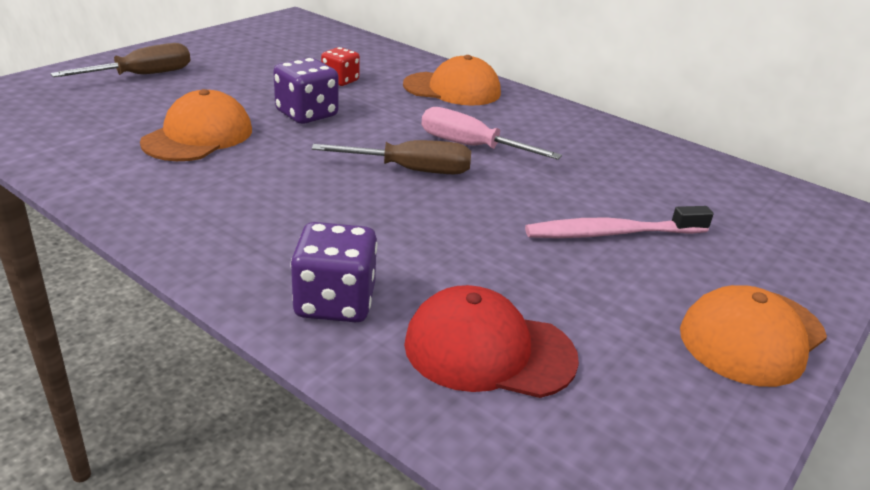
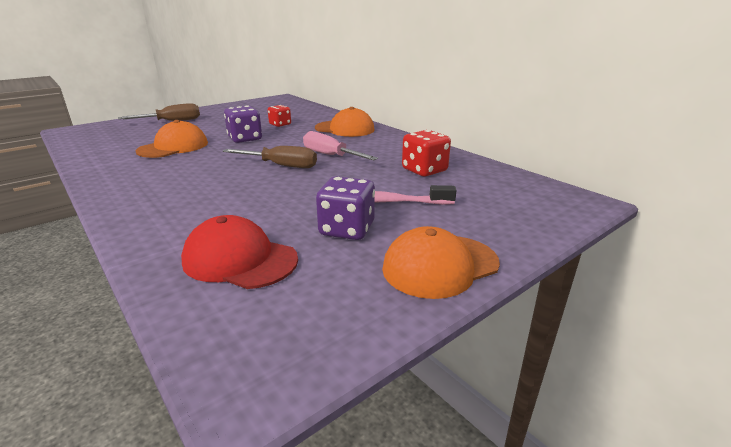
camera: 15 degrees right, 5 degrees down
(335, 302) = (168, 227): purple dice -> purple dice (347, 229)
(626, 171) = (424, 170): none -> red dice

